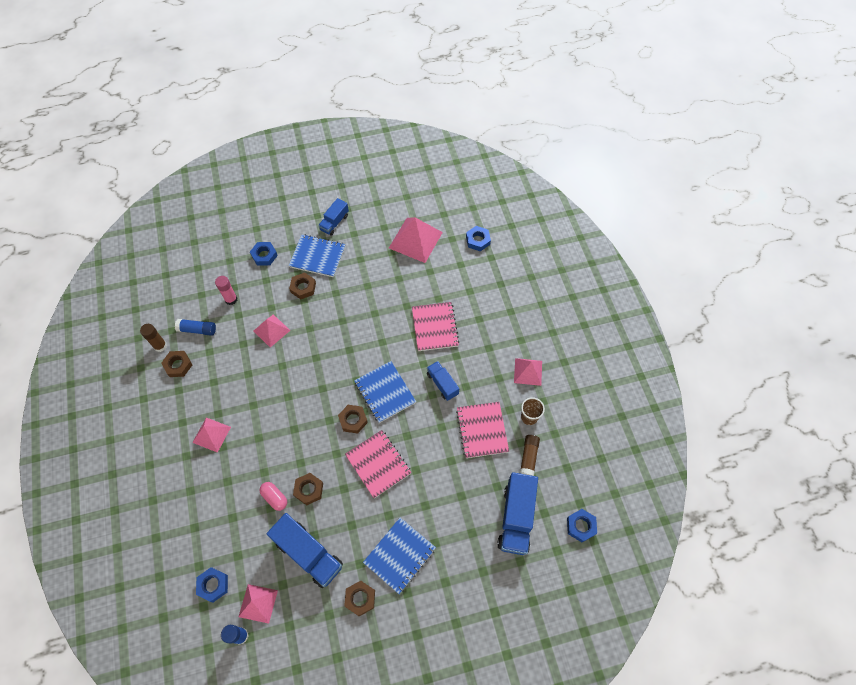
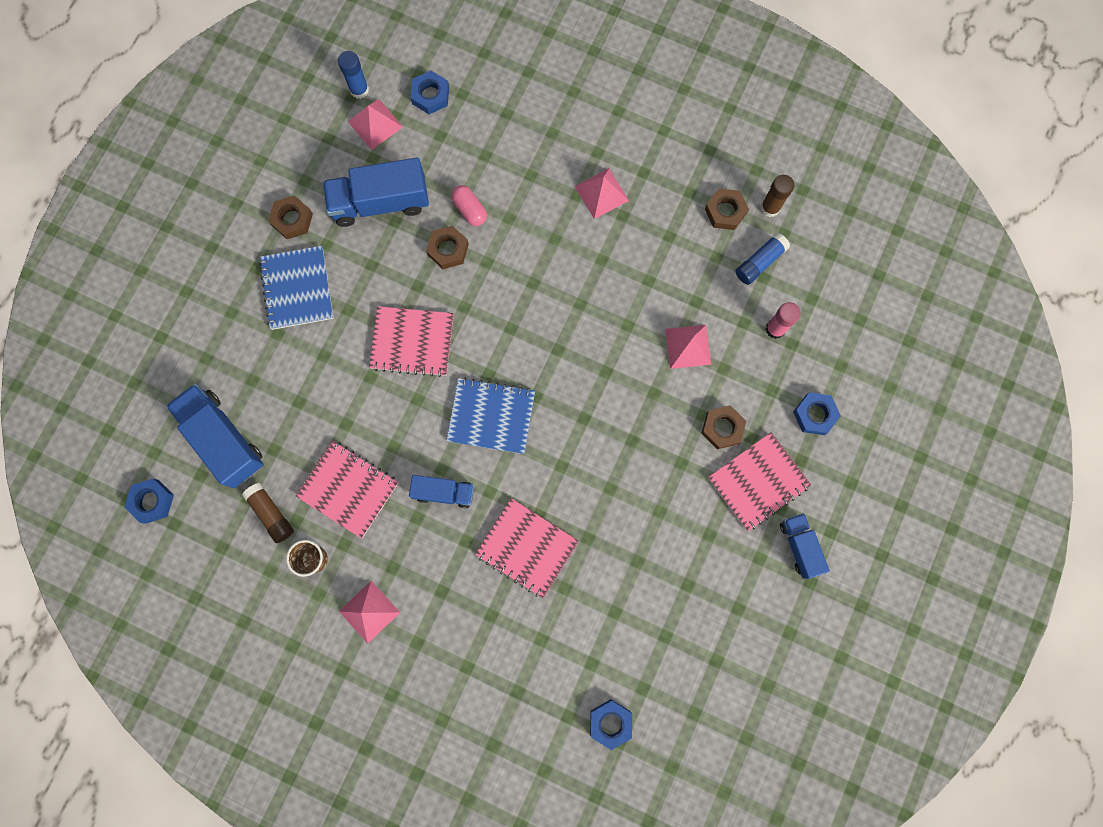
camera: 130 degrees right, 15 degrees up
(275, 498) = (469, 210): pink capsule -> pink capsule turned 60 degrees clockwise
(317, 256) = (758, 482): blue notebook -> pink notebook
(353, 420) = (488, 354): brown nut -> none
(415, 240) = (681, 635): pink pyramid -> none

